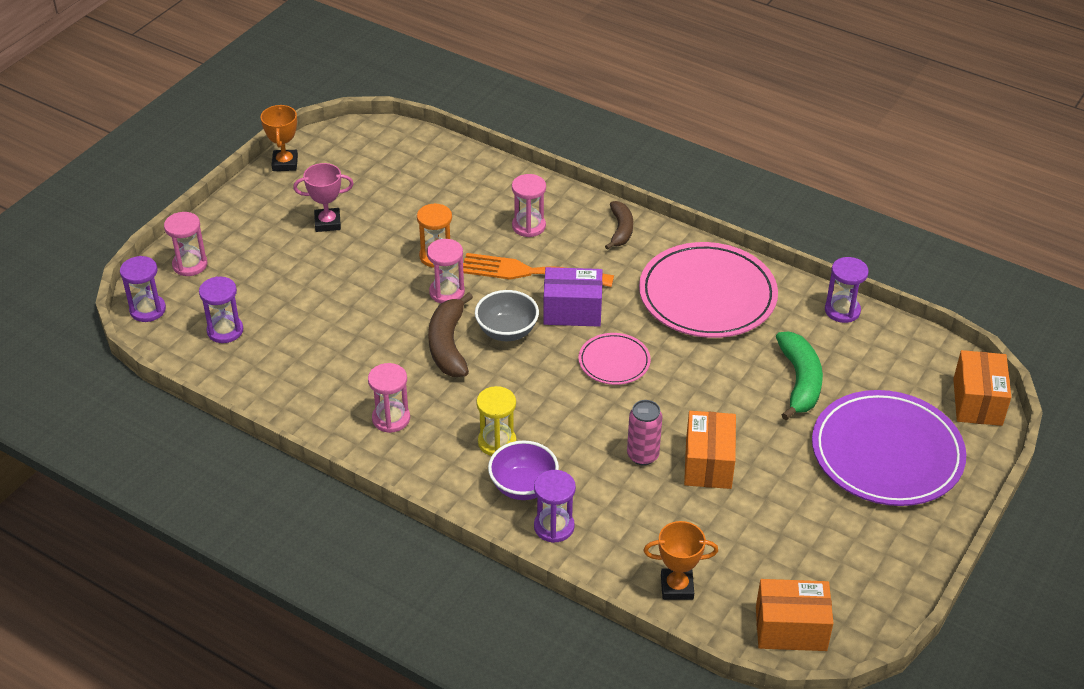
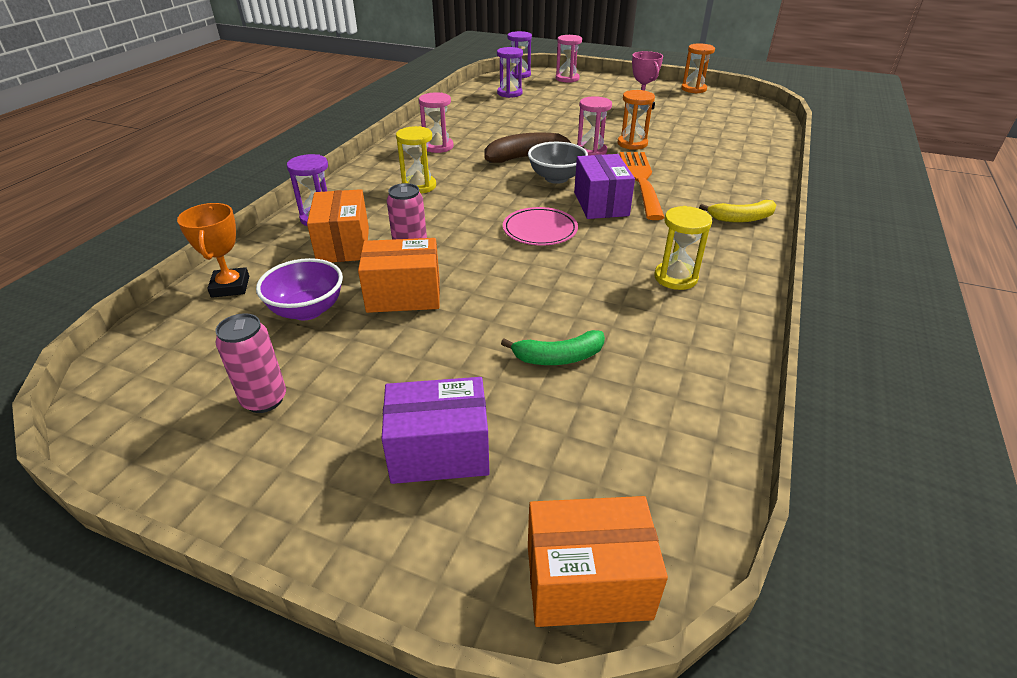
camera: 80 degrees right, 5 degrees down
(285, 163) = (693, 89): orange trophy -> orange hourglass
(523, 486) = (367, 201): purple bowl -> purple bowl (307, 310)
(528, 226) = (704, 175): pink hourglass -> none
(621, 230) = (741, 218): brown banana -> yellow banana
(707, 295) = (675, 278): pink plate -> yellow hourglass
(791, 628) = (144, 368): orange box -> orange box (343, 245)
(799, 381) = (558, 357): green banana -> green banana, size x0.66
(833, 547) = (264, 400): none -> pink can
(842, 310) = (722, 393): purple hourglass -> none
(887, 453) = (439, 451): purple plate -> purple box

